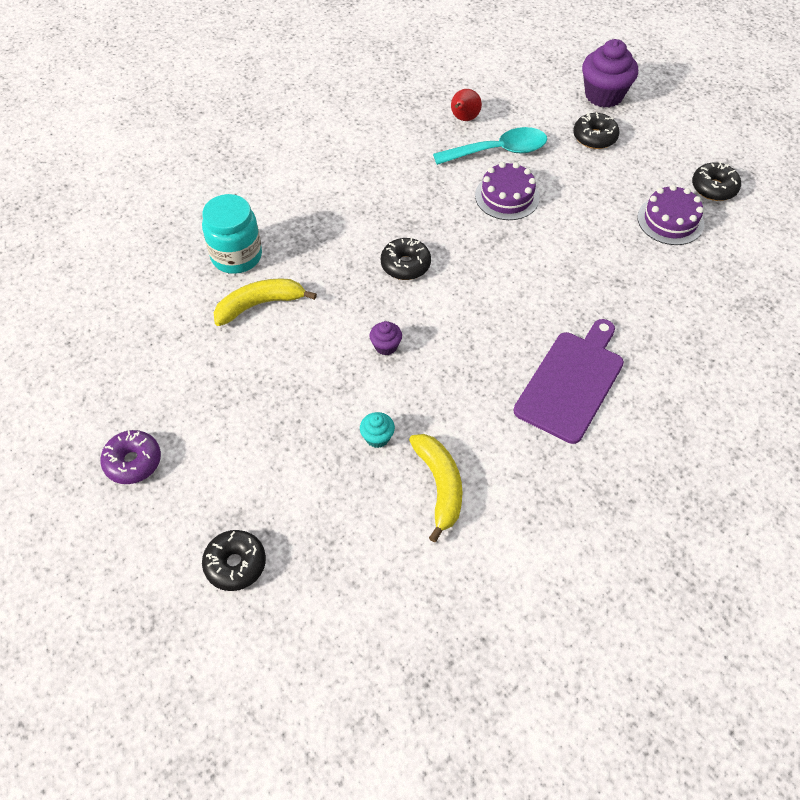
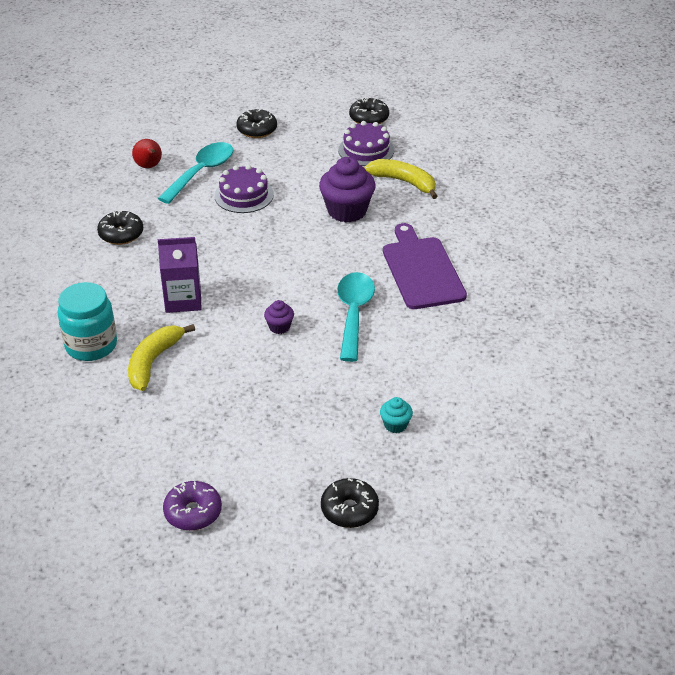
camera: 45 degrees left, 15 degrees down
(344, 264) = (183, 300): none -> purple carton
(377, 437) = (344, 378): turquoise cupcake -> turquoise cupcake (395, 425)
(405, 265) = (228, 274): black donut -> black donut (121, 234)
(439, 486) = (418, 375): yellow banana -> yellow banana (404, 182)
(459, 381) = (354, 314): none -> turquoise spoon
(604, 95) = (230, 102): purple cupcake -> purple cupcake (347, 211)

